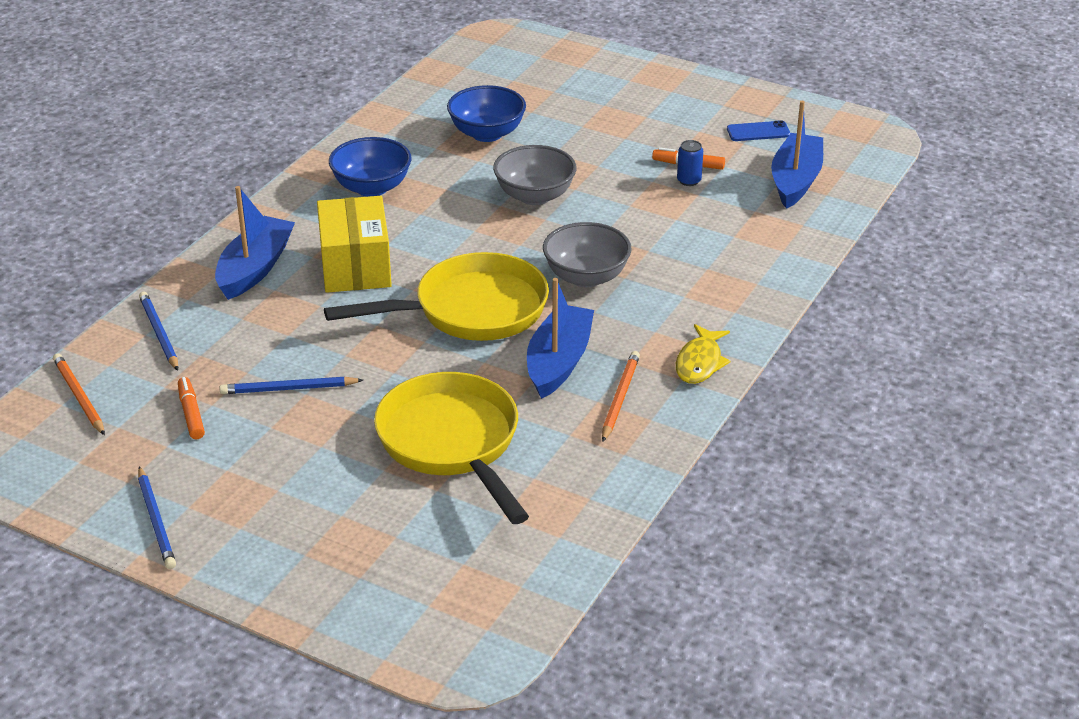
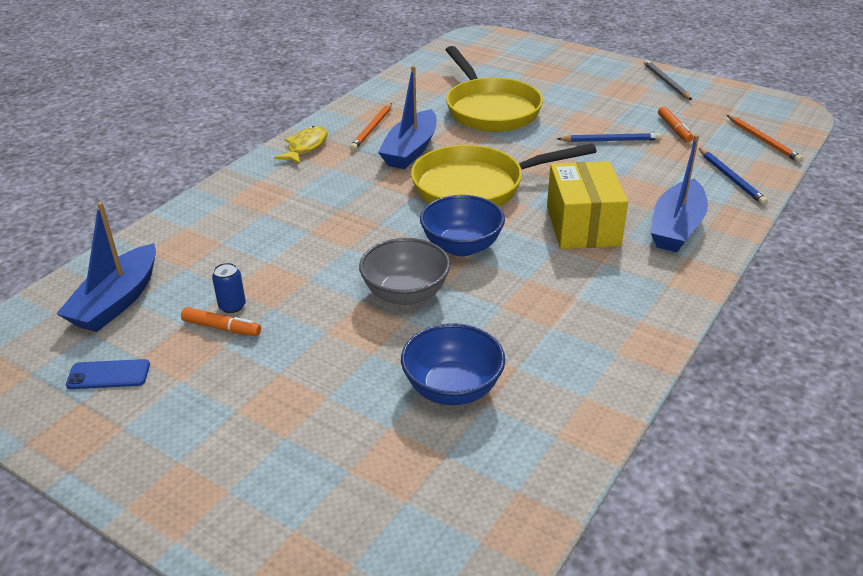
camera: 175 degrees left, 0 degrees up
(156, 521) = (666, 82): blue pencil -> grey pencil
(372, 188) = (585, 312): blue bowl -> blue bowl (462, 246)
(586, 277) = (373, 209): grey bowl -> none

